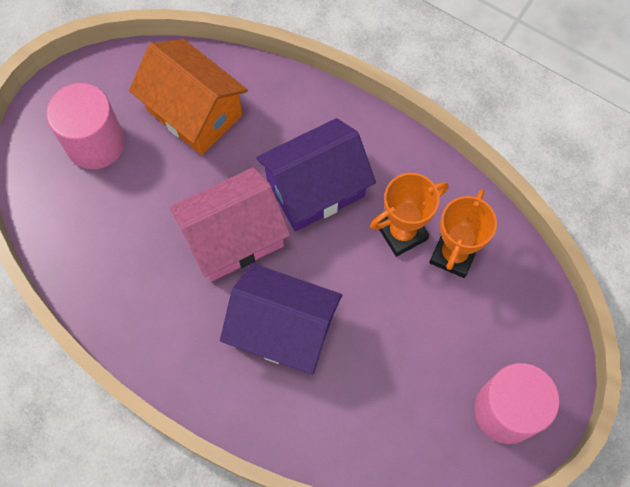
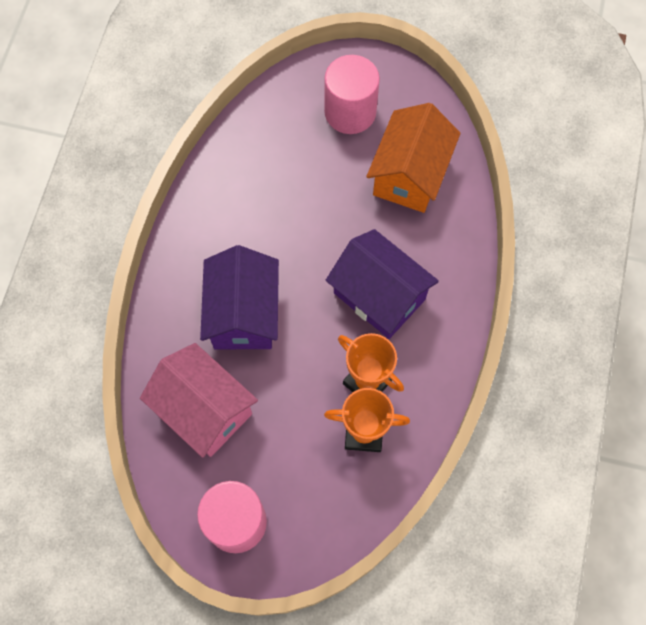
camera: 70 degrees right, 0 degrees up
(234, 238) = (309, 247): pink house -> pink house (204, 410)

